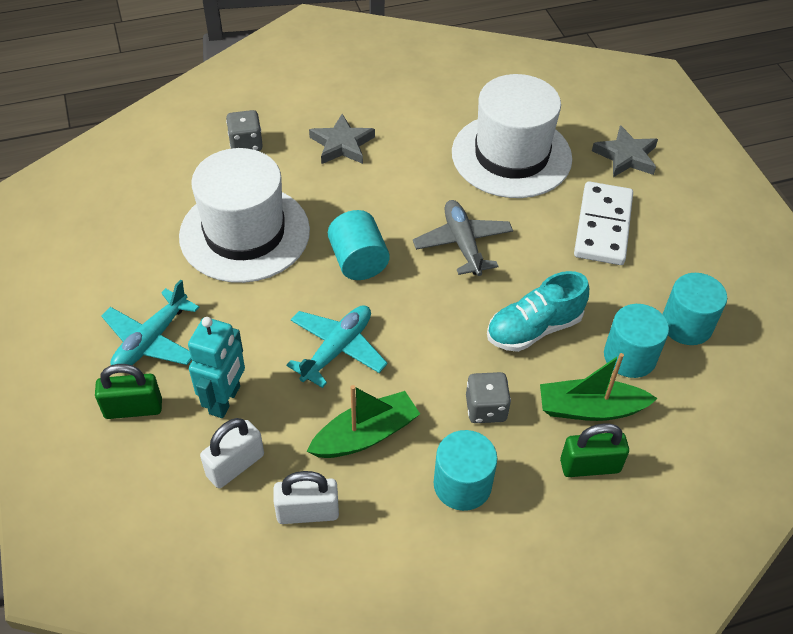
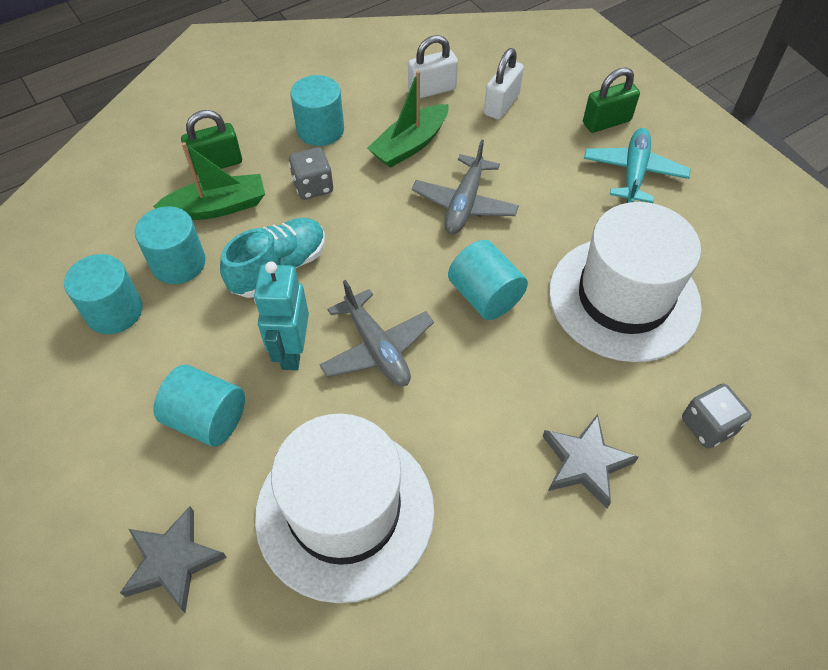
camera: 165 degrees right, 5 degrees up
(225, 400) = (538, 143): turquoise robot -> turquoise robot (292, 351)
(337, 349) = (464, 204): turquoise plane -> grey plane
(603, 226) = (207, 419): white domino -> turquoise cylinder

